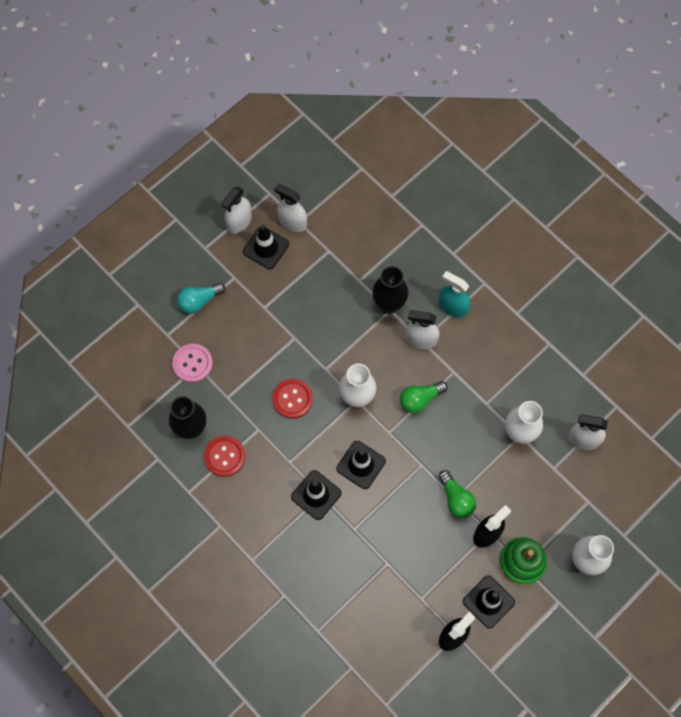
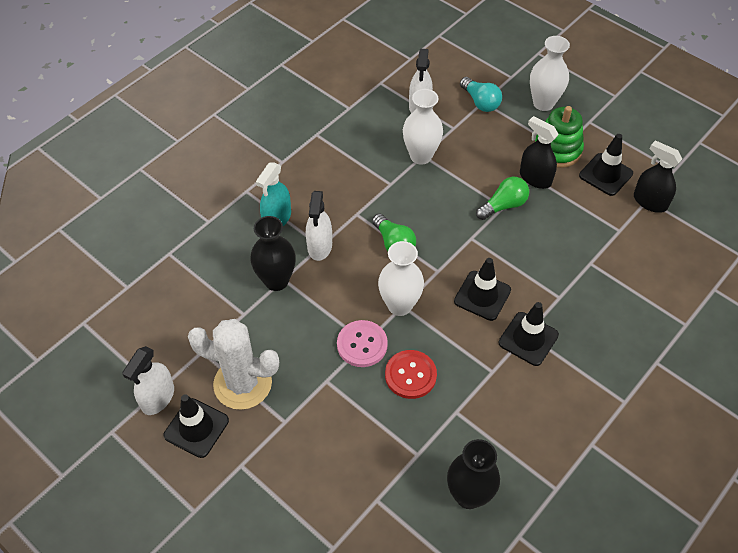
camera: 95 degrees left, 15 degrees down
(192, 363) = (374, 505): pink button -> pink button (362, 344)
(199, 301) = (279, 508): turquoise light bulb -> turquoise light bulb (480, 102)
(224, 456) = (500, 448): red button -> none
(239, 221) = (154, 467): white spray bottle -> none
(298, 278) = (242, 383): none -> white cactus

